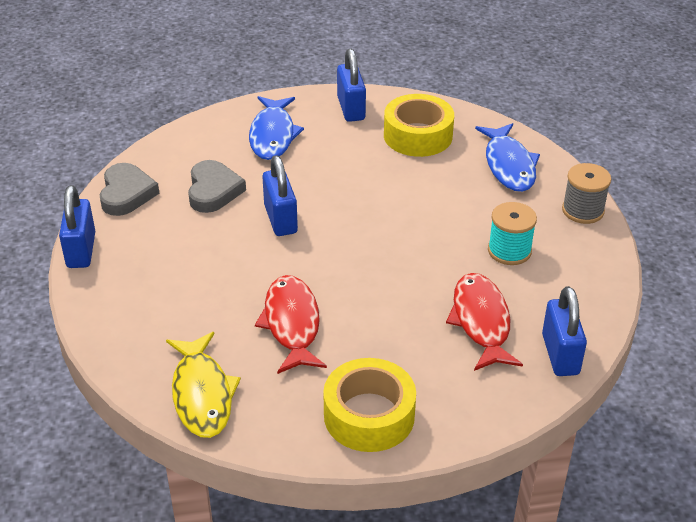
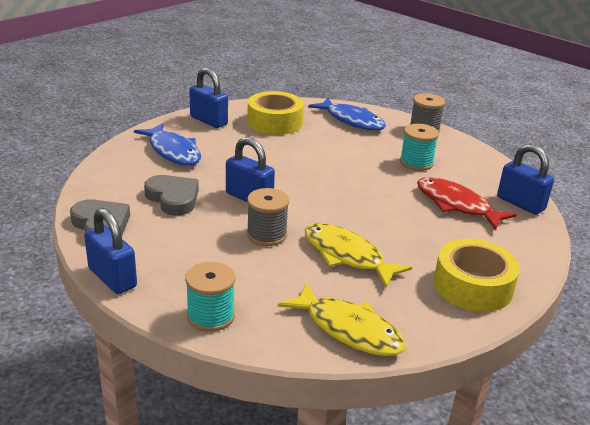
camera: 40 degrees left, 10 degrees down
(113, 323) = (211, 316): none -> turquoise spool
(248, 267) = (266, 235): none -> grey spool
(292, 324) = (347, 256): red fish -> yellow fish

